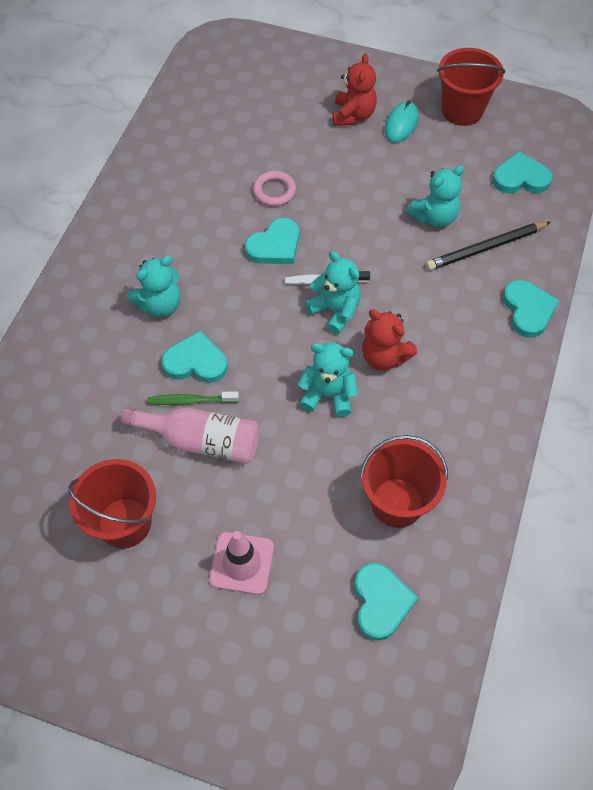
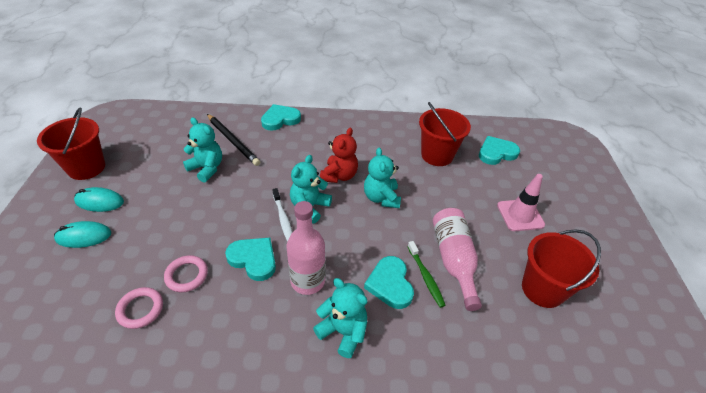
camera: 110 degrees left, 15 degrees down
(229, 287) = (308, 281): none -> pink bottle
(248, 157) = (140, 309): none -> pink ring
(353, 115) = (84, 236): red teddy bear -> turquoise mouse
(520, 178) = (164, 131): turquoise heart -> none

